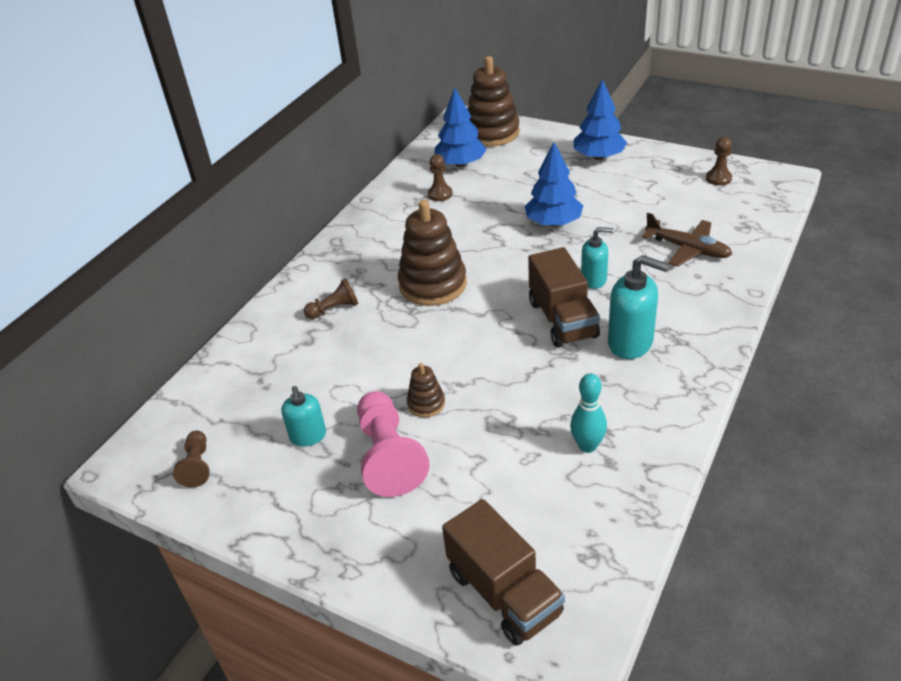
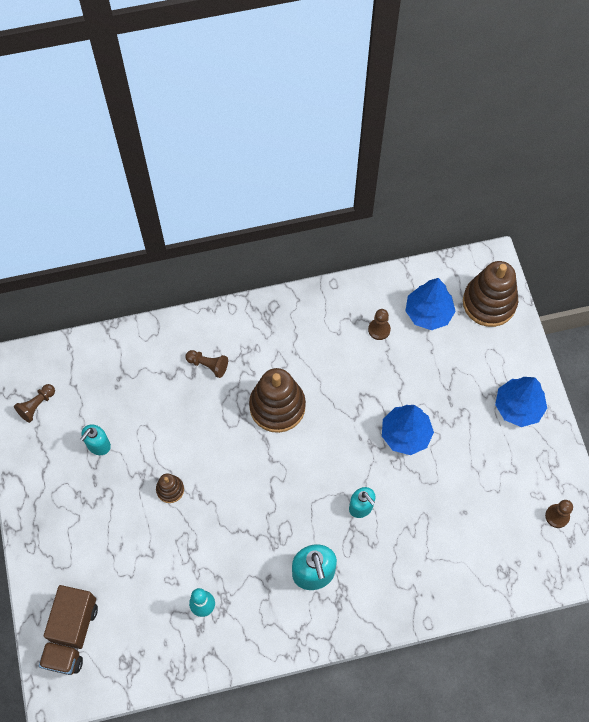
camera: 45 degrees right, 25 degrees up
(389, 456) = (116, 502): pink pawn -> none
(562, 319) = (304, 515): brown truck -> none
(687, 249) = (445, 548): brown plane -> none

